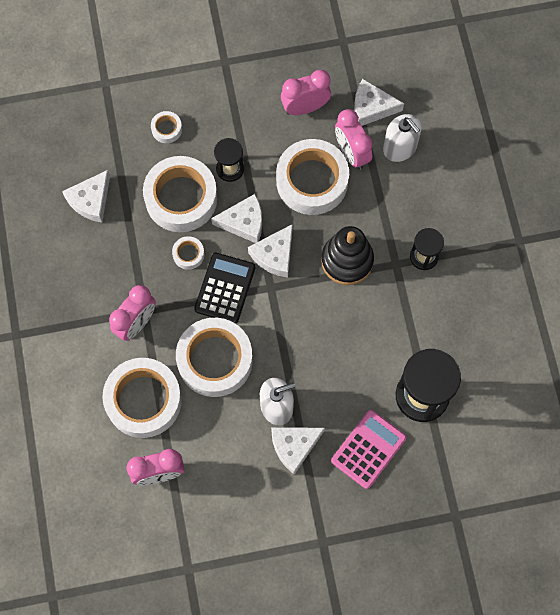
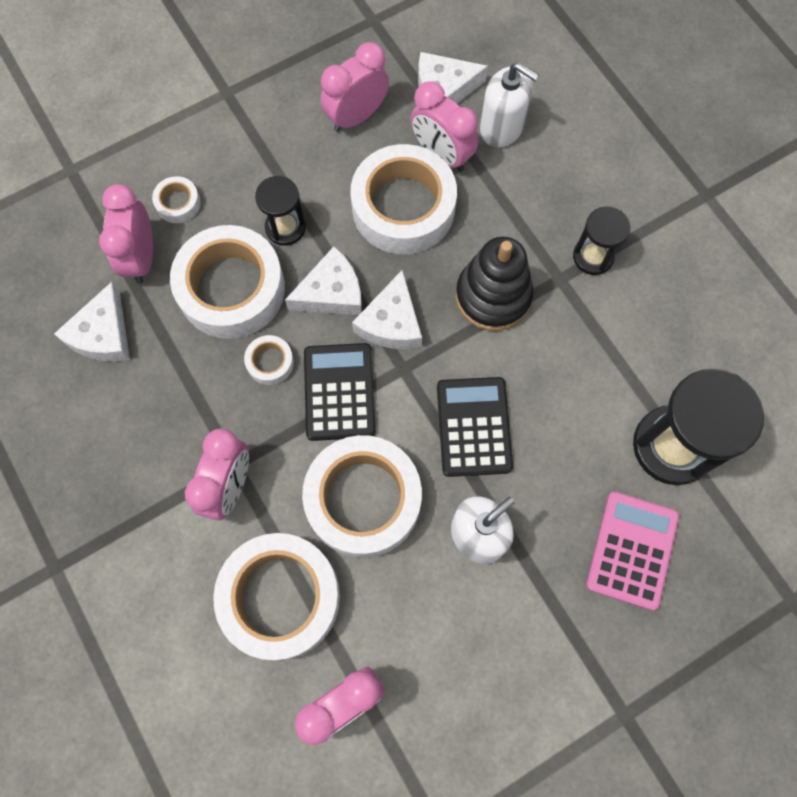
camera: 20 degrees left, 0 degrees up
(131, 158) = (141, 257): none -> pink clock
(294, 446) = (526, 585): white cheese -> none
(301, 339) = (474, 427): none -> black calculator

